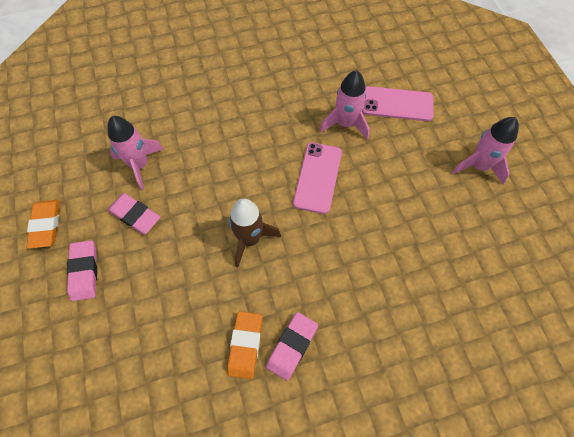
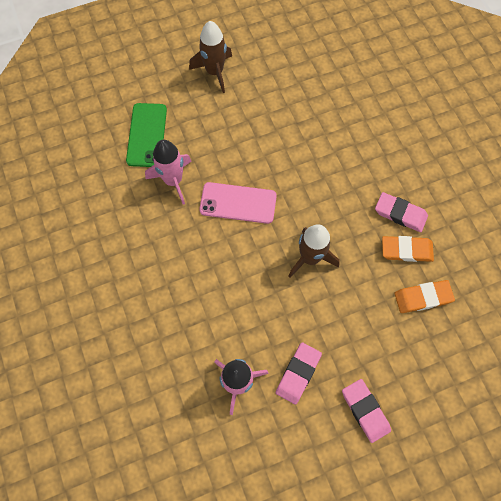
camera: 95 degrees left, 5 degrees up
(46, 225) = (321, 469): orange eraser -> orange eraser (422, 297)
(84, 271) = (365, 410): pink eraser -> pink eraser turned 75 degrees clockwise
(397, 104) = (146, 135): pink phone -> green phone
(479, 166) = (214, 72): pink rocket -> brown rocket

